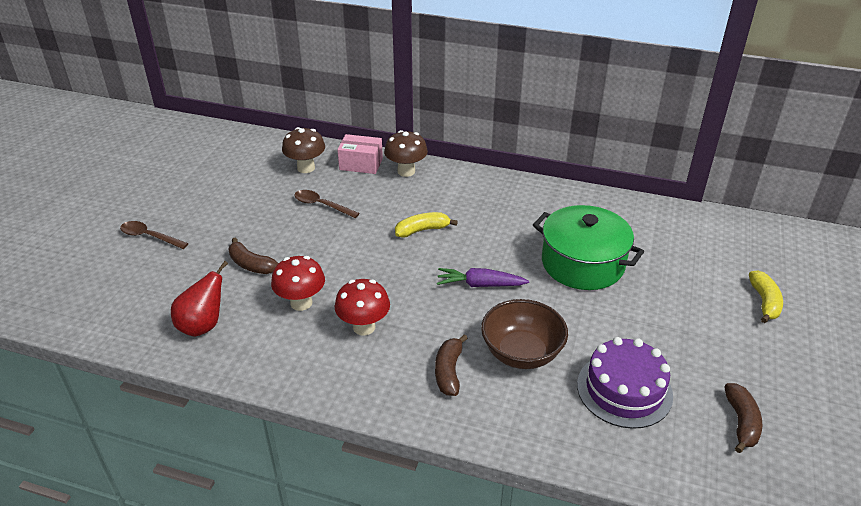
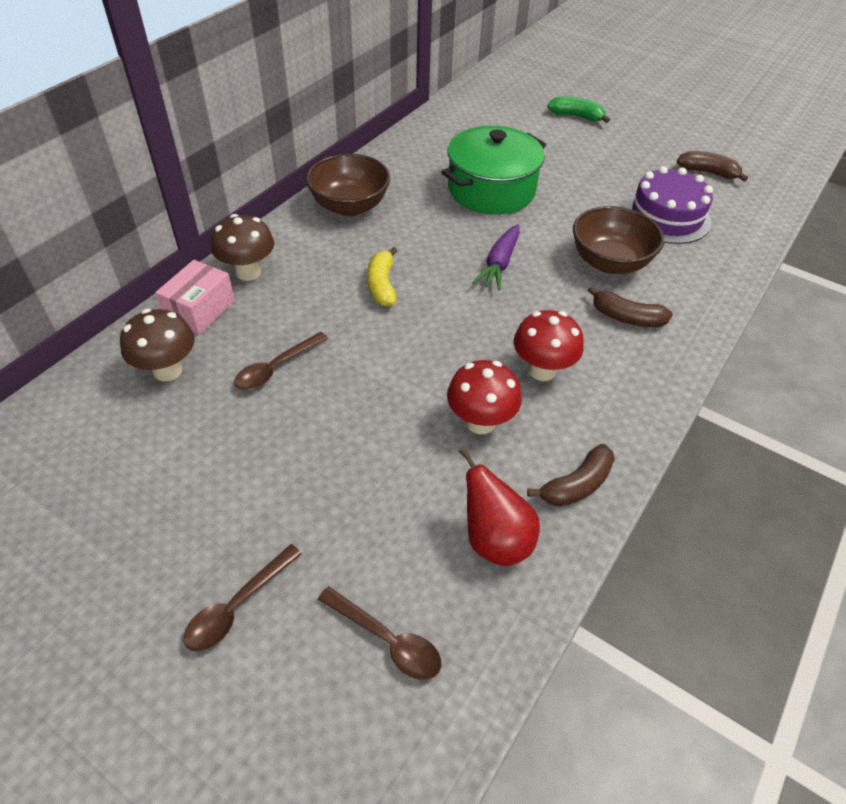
camera: 75 degrees left, 10 degrees up
(131, 294) = (387, 640): none -> brown spoon
(251, 264) = (378, 467): brown banana -> brown banana (576, 485)
(506, 195) = (350, 206): none -> brown bowl
(764, 302) = (576, 116): yellow banana -> green banana

